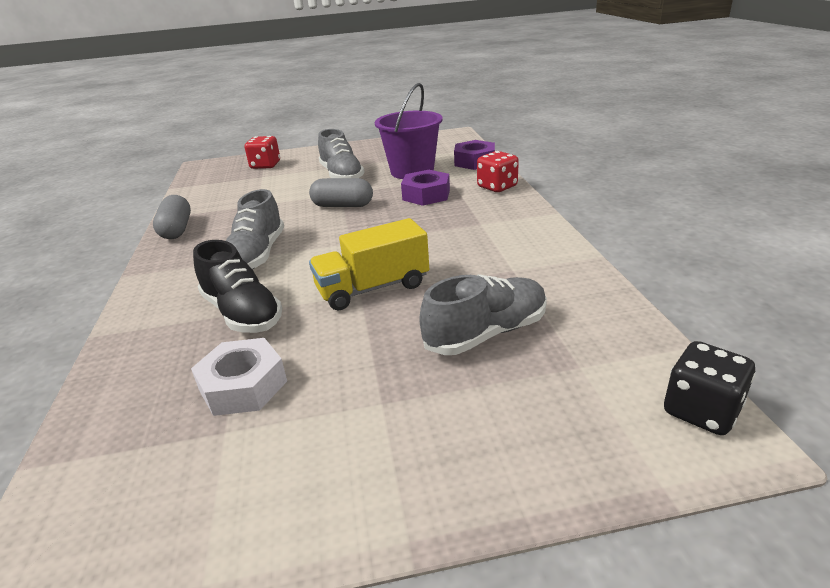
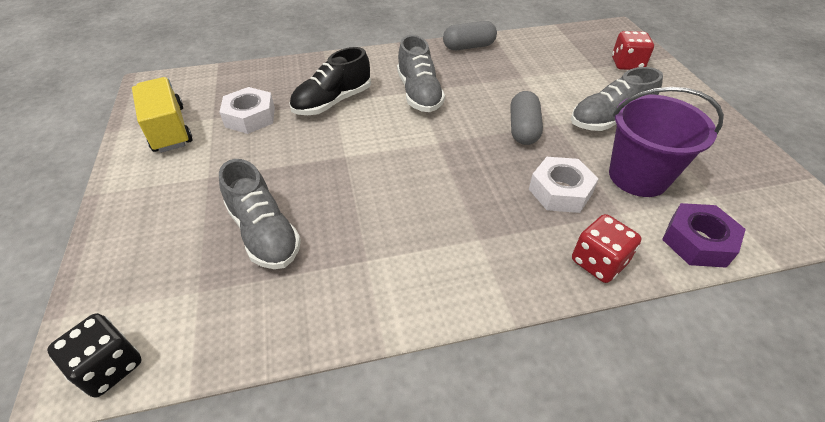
camera: 85 degrees right, 15 degrees up
(257, 255) = (419, 93): grey shoe -> grey shoe turned 105 degrees counterclockwise
(373, 288) = (352, 163): yellow truck -> yellow truck (169, 129)
(426, 195) = (560, 191): purple nut -> white nut

